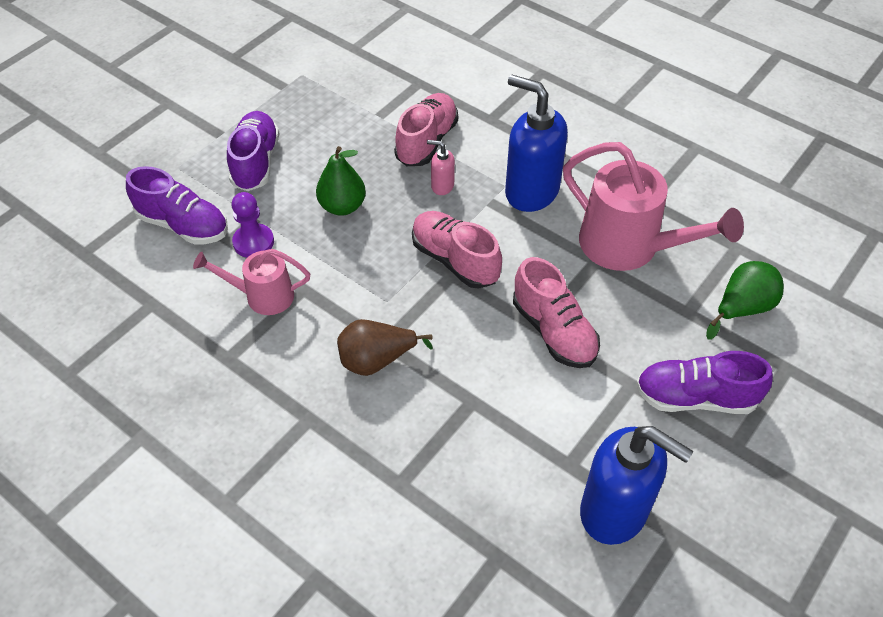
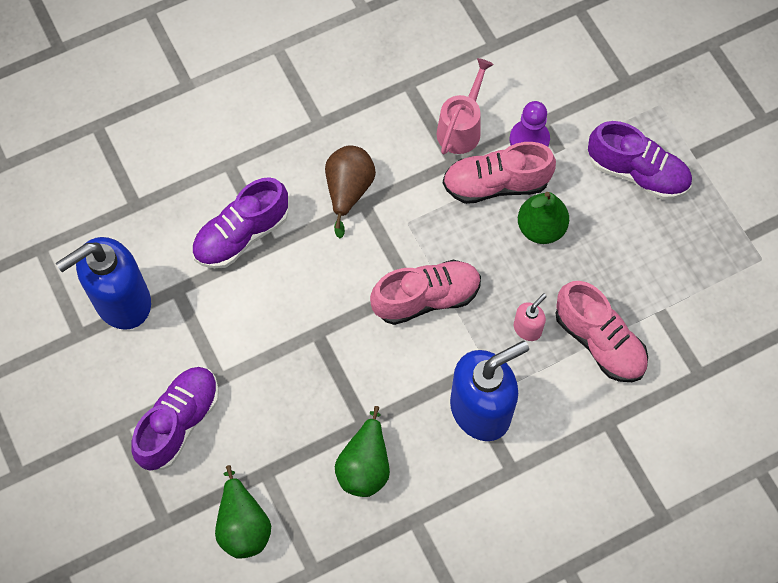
camera: 115 degrees right, 15 degrees up
(183, 225) = (577, 90): purple shoe -> purple shoe (241, 235)
(554, 331) = (305, 343): pink shoe -> pink shoe (495, 184)
(630, 247) = (365, 465): pink watering can -> green pear

